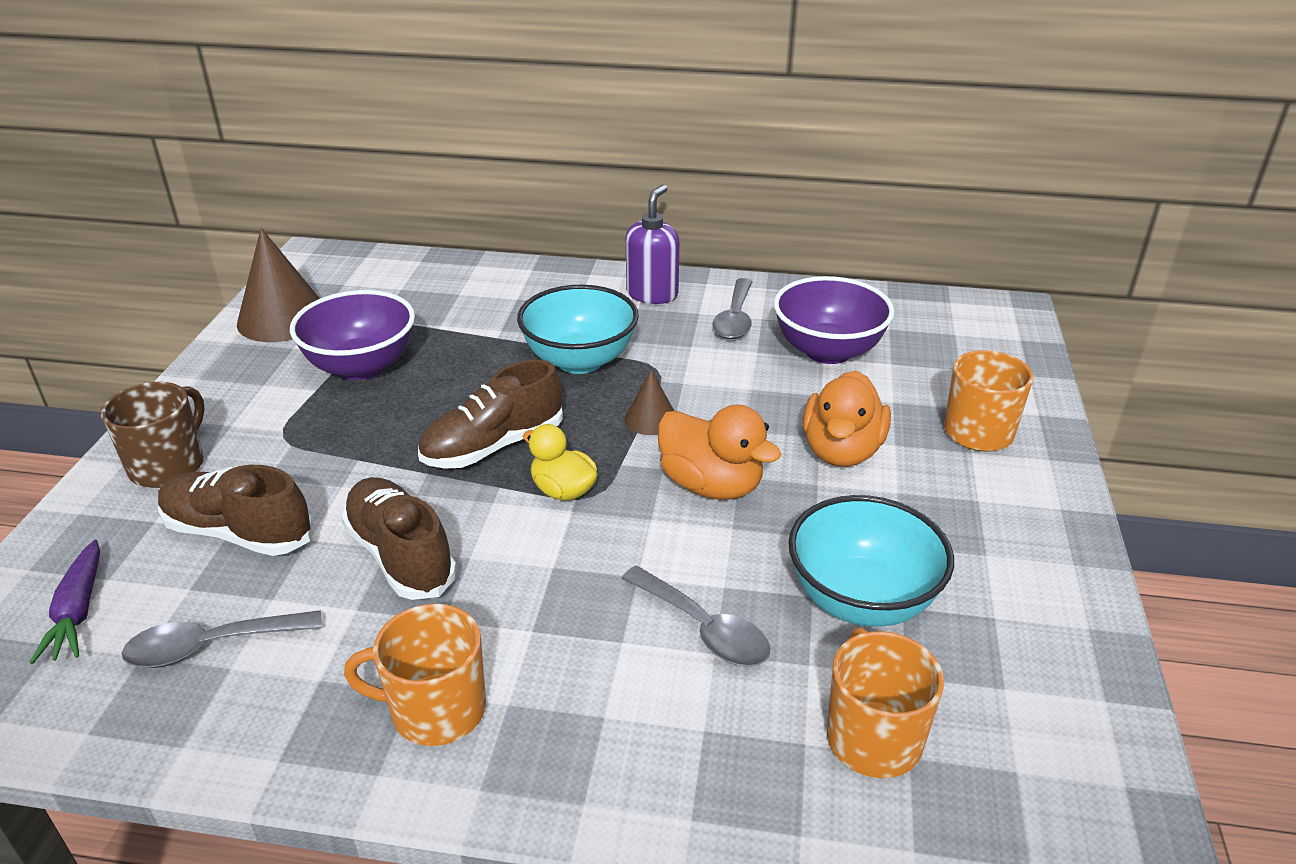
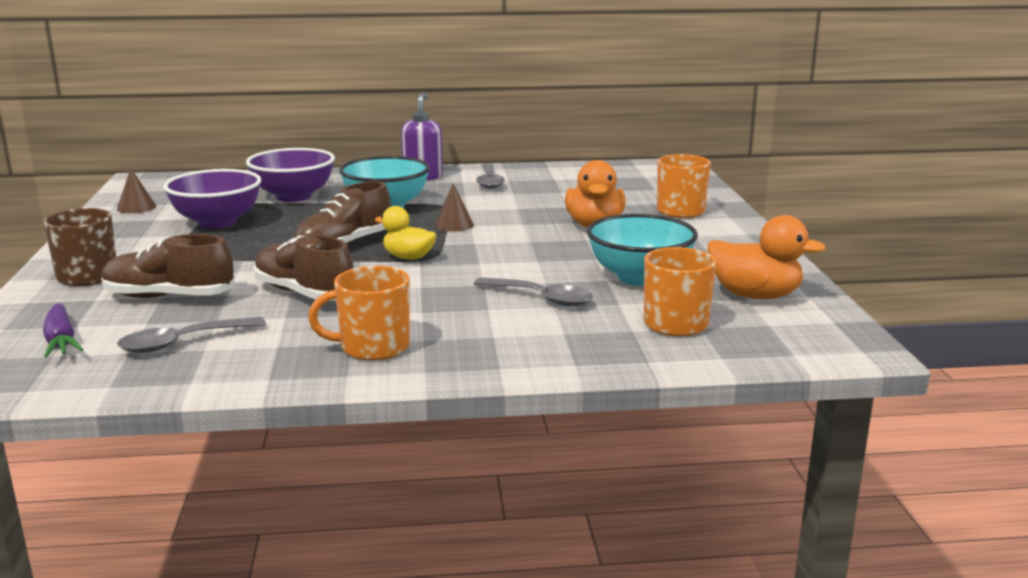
camera: 15 degrees left, 15 degrees down
(283, 318) = (136, 207): brown cone -> brown cone, size x0.52
(711, 485) = (513, 246): orange duck -> orange duck (755, 296)
(828, 351) = (562, 189): purple bowl -> purple bowl (294, 197)

